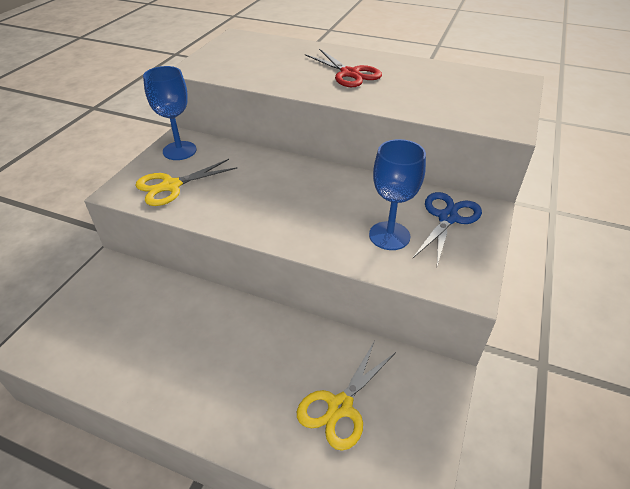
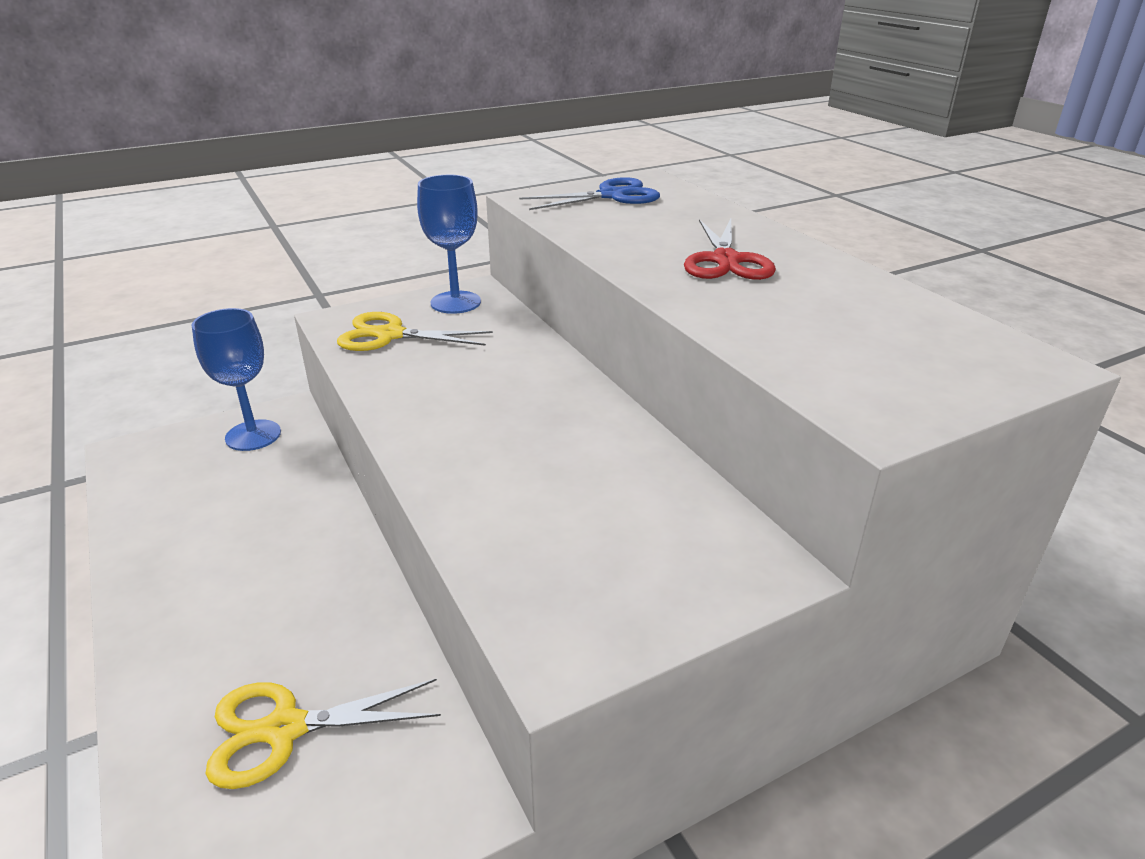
camera: 40 degrees right, 10 degrees down
(389, 236) = (553, 519): blue goblet -> blue goblet (253, 435)
(447, 218) = (682, 544): blue scissors -> blue scissors (612, 196)

